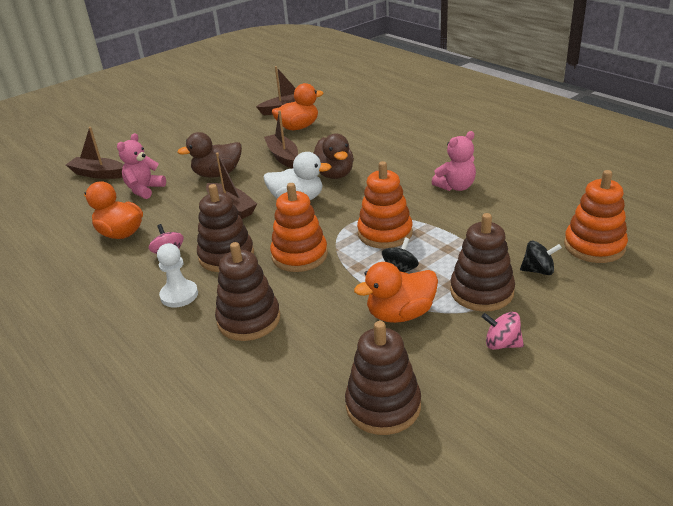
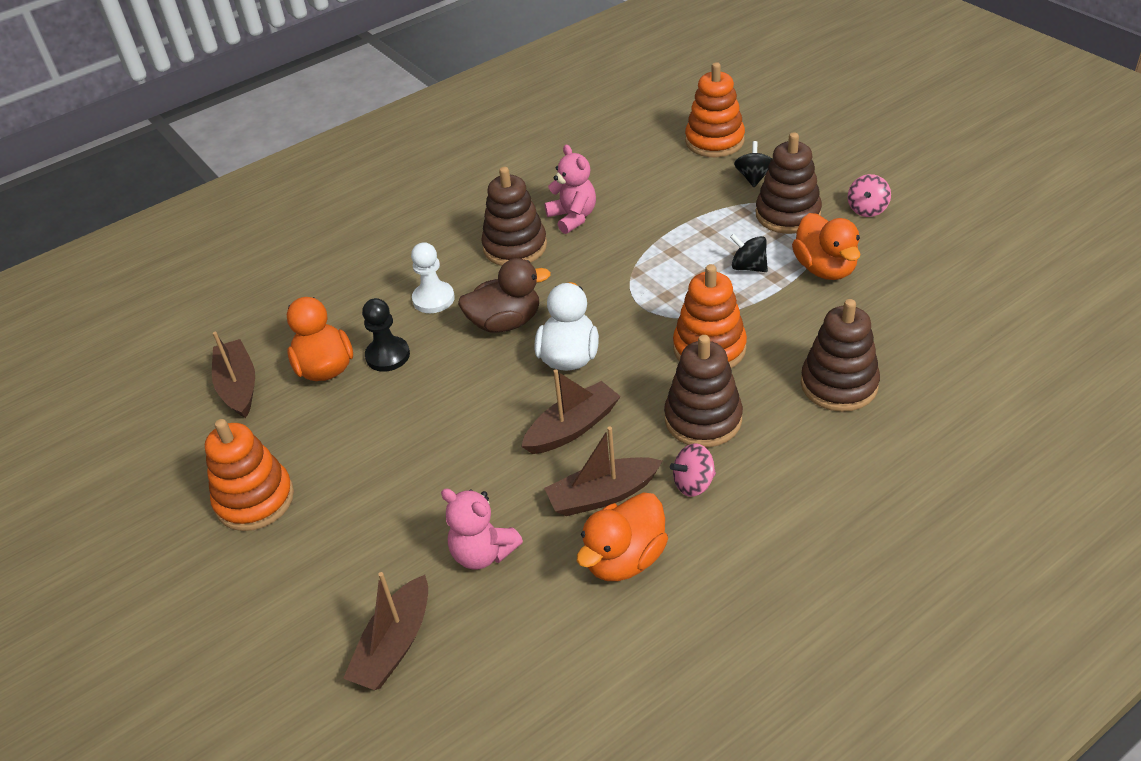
camera: 85 degrees left, 10 degrees up
(179, 295) = (790, 457): white pawn -> white pawn (433, 299)
(217, 174) = (459, 457): brown duck -> none
(283, 156) = (426, 380): brown boat -> brown boat (602, 495)
(306, 142) = (388, 355): none -> black pawn
(383, 406) = (959, 282): brown stacking toy -> brown stacking toy (515, 247)
(385, 233) = (669, 277): orange stacking toy -> orange stacking toy (255, 500)

